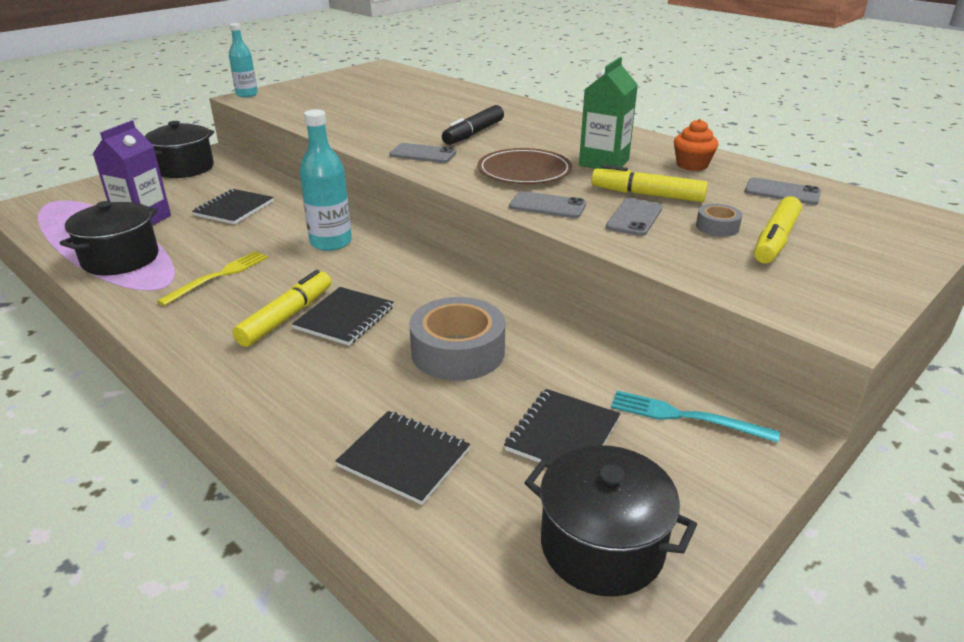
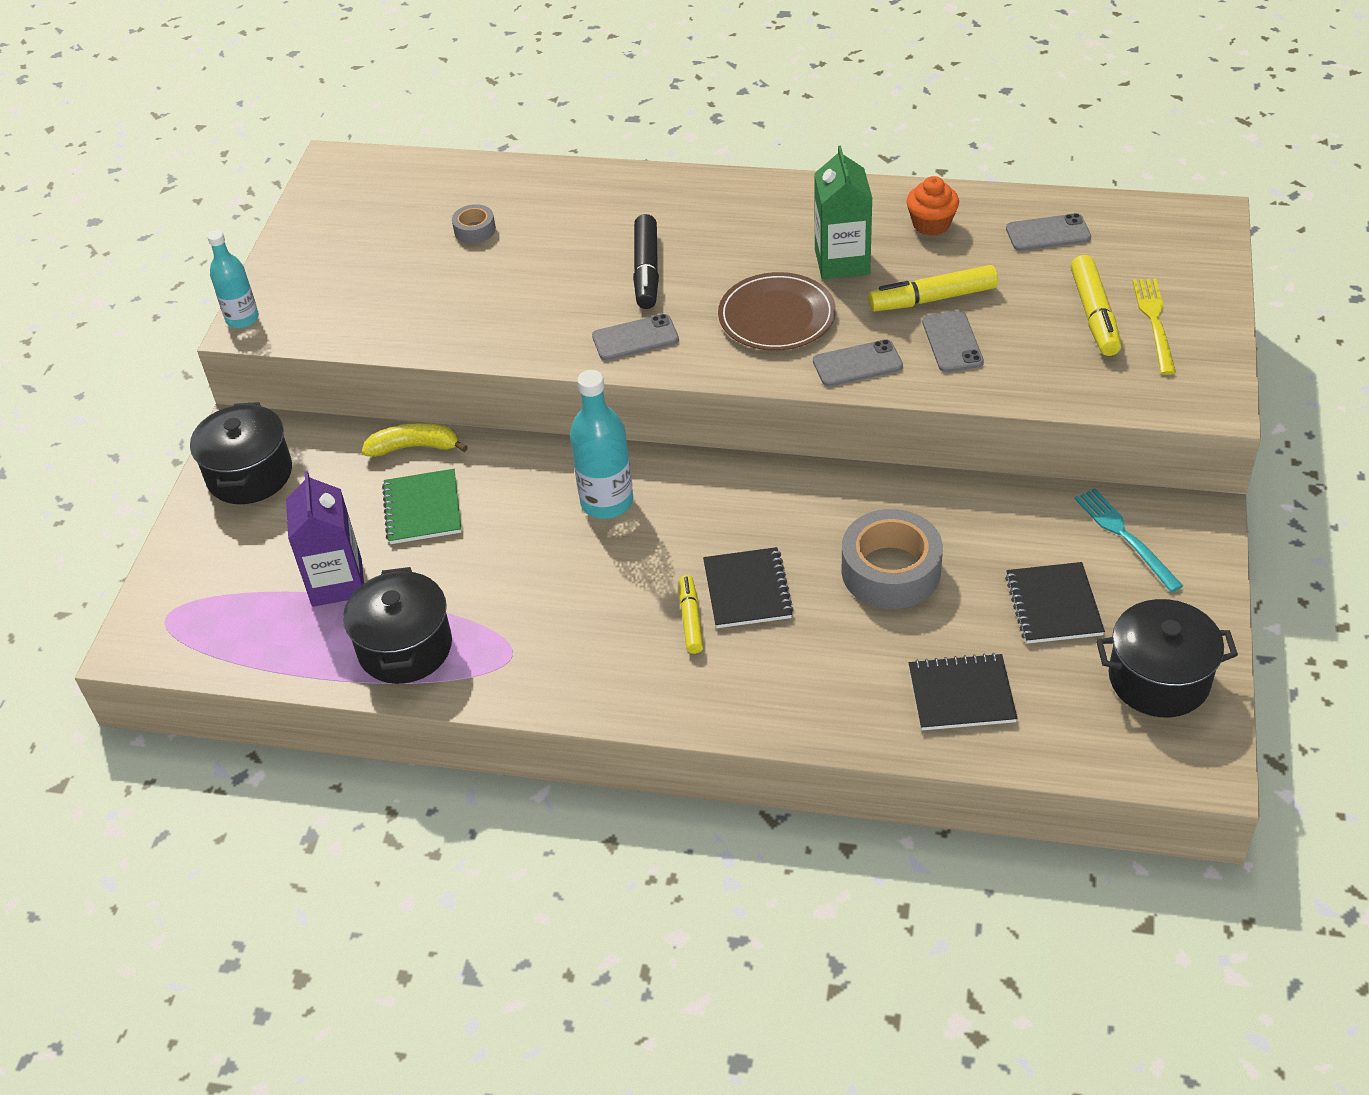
camera: 30 degrees left, 15 degrees up
(219, 276) = (551, 610): yellow fork -> yellow fork (1154, 322)
(234, 208) = (423, 509): black notebook -> green notebook
(273, 185) = (414, 447): none -> yellow banana
(287, 317) = (691, 619): yellow marker -> yellow marker, size x0.64
(685, 417) = (1125, 536): turquoise fork -> turquoise fork turned 75 degrees clockwise
(717, 227) = (1033, 319): grey tape -> grey tape (475, 230)

